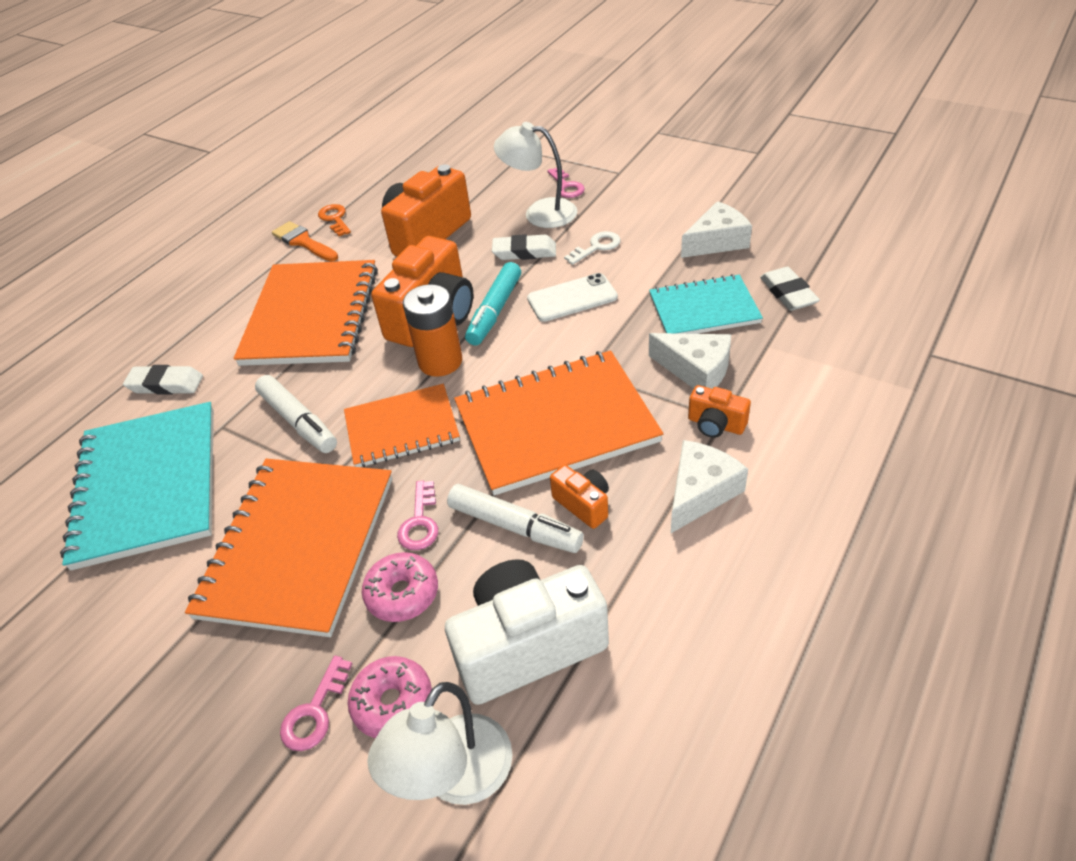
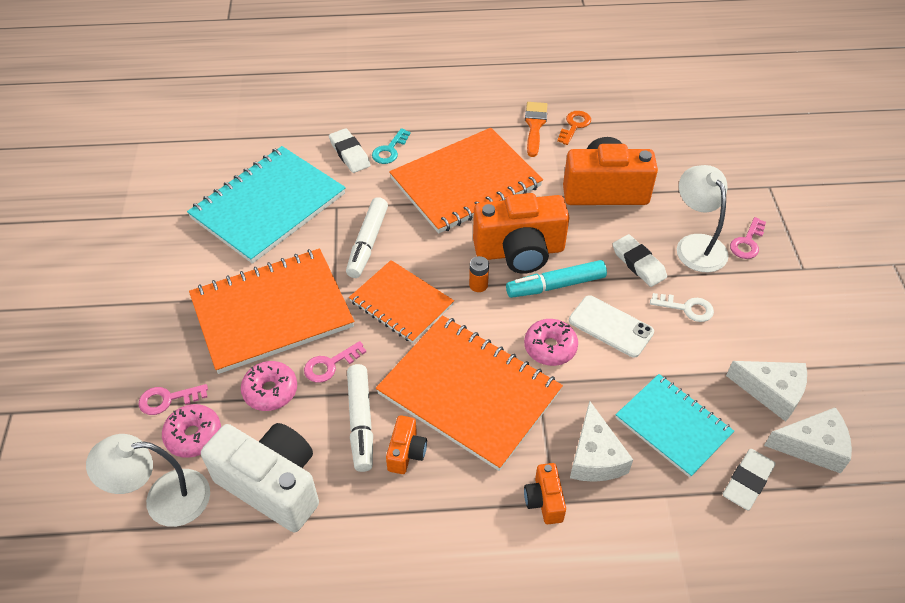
camera: 50 degrees right, 5 degrees up
(202, 352) = (389, 150): none -> turquoise key
(440, 361) = (478, 285): orange battery -> orange battery, size x0.49
(557, 345) = (550, 347): none -> pink donut
(700, 492) = (467, 524): white cheese -> white cheese (812, 446)

